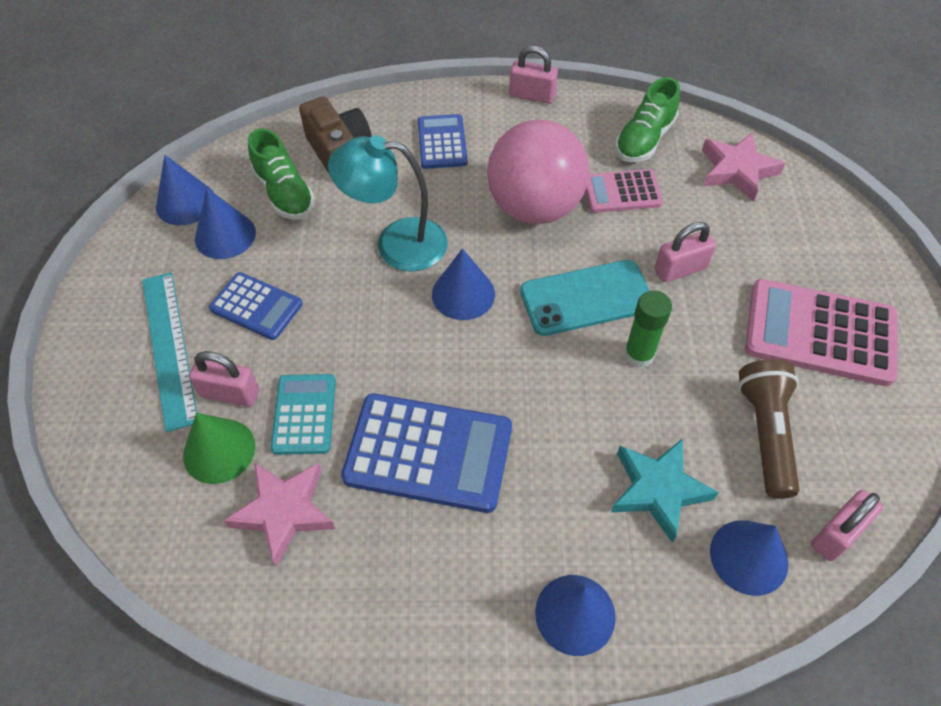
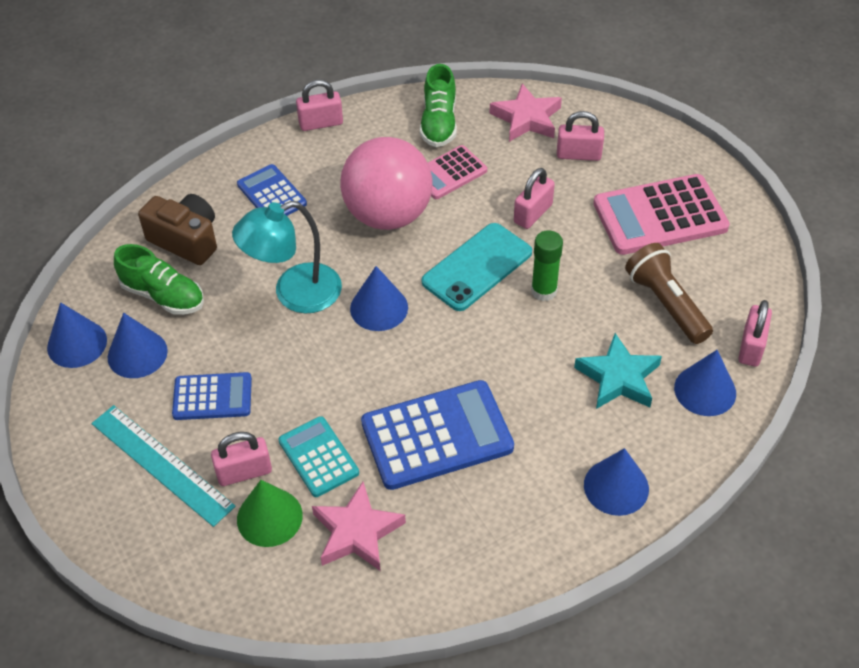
camera: 30 degrees left, 5 degrees down
(769, 229) = (578, 154): none -> pink padlock

